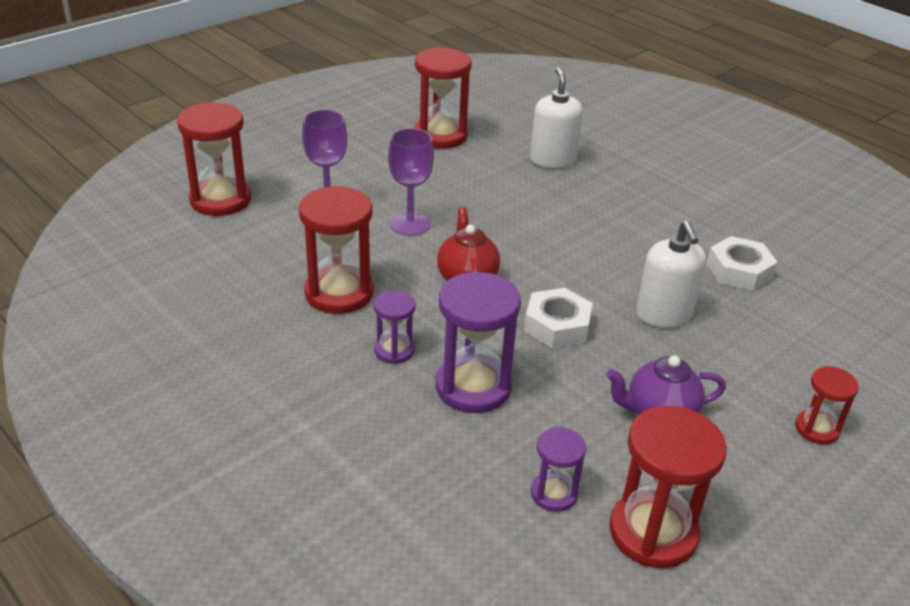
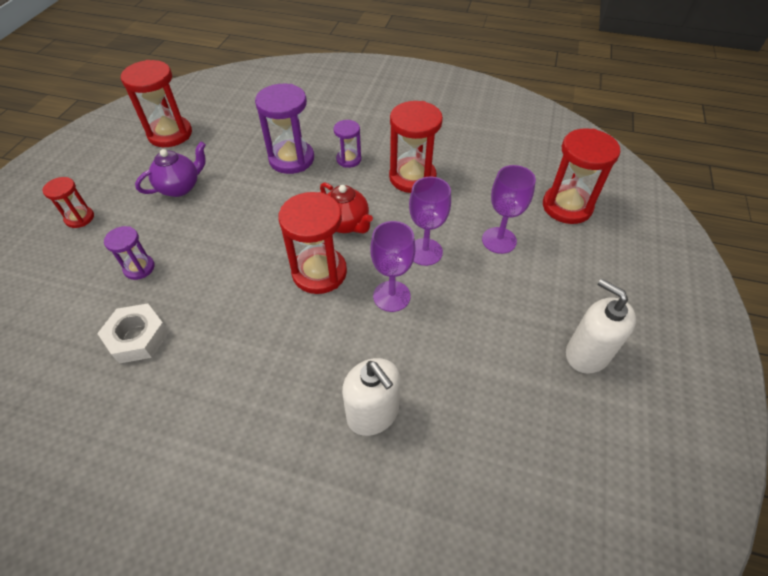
camera: 150 degrees right, 15 degrees up
(440, 136) = (509, 387): red hourglass -> red hourglass (319, 272)
(476, 208) = (391, 296): none -> purple goblet
(554, 494) = (223, 131): purple hourglass -> purple hourglass (139, 268)
(557, 325) = (265, 216): white nut -> none
(663, 315) = (194, 259): white soap dispenser -> white soap dispenser (587, 354)

